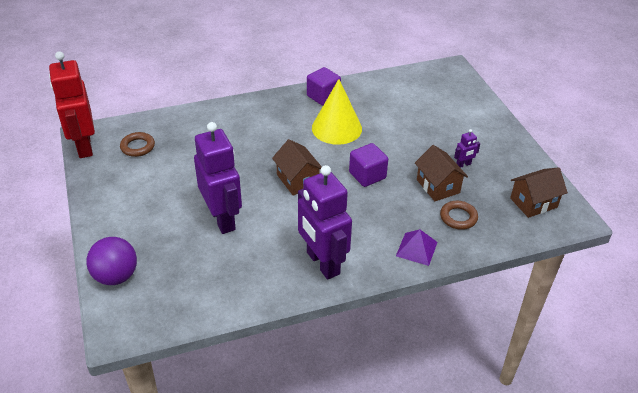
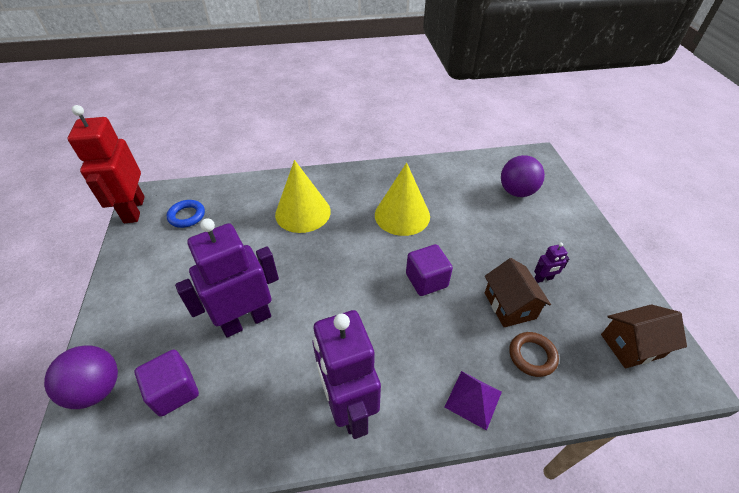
camera: 10 degrees right, 5 degrees up
(138, 147) = (187, 216): brown ring -> blue ring
(222, 219) = (246, 320): purple robot -> purple robot turned 105 degrees counterclockwise
(246, 134) = (303, 212): none -> yellow cone
(297, 180) = (345, 277): brown house -> none
(323, 96) = (394, 176): purple cube -> purple cube (174, 391)
(435, 100) = (516, 192): none -> purple ball

